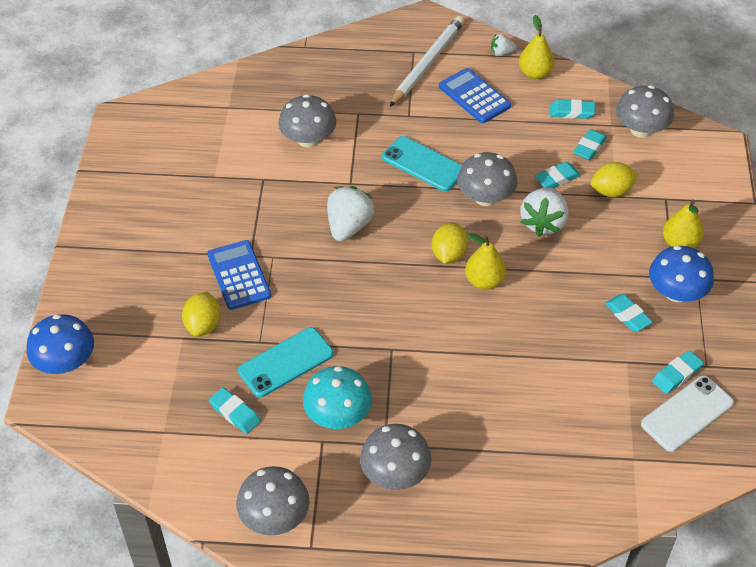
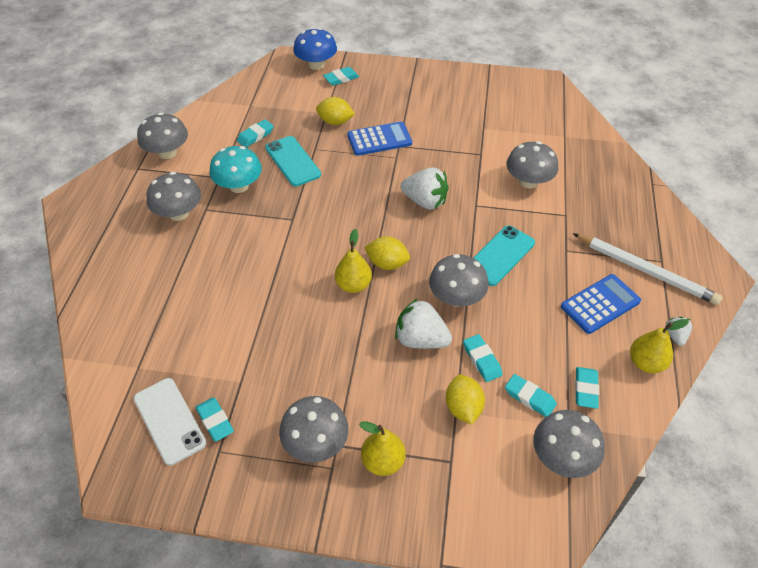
camera: 95 degrees right, 0 degrees up
(627, 315) = (294, 392): turquoise eraser -> turquoise eraser (341, 79)
(676, 292) = (316, 443): blue mushroom -> grey mushroom

